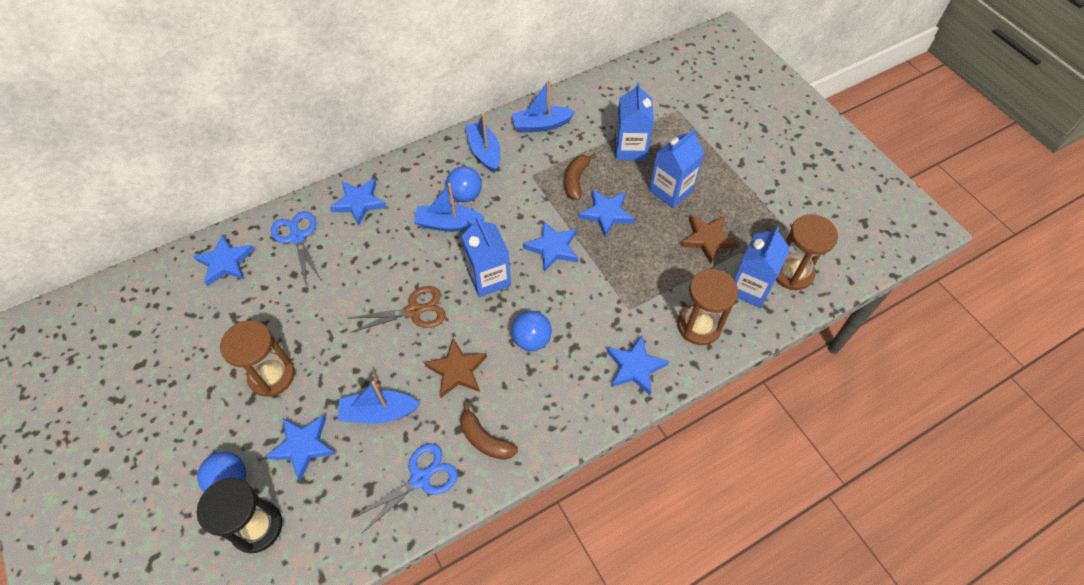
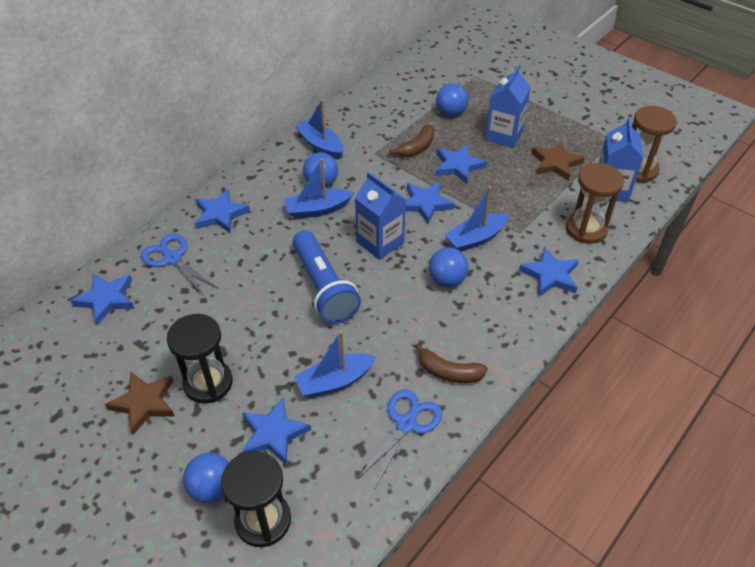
camera: 20 degrees left, 10 degrees down
(272, 376) = (208, 383): brown hourglass -> black hourglass
(414, 311) = (323, 287): brown scissors -> blue flashlight
(457, 370) = (391, 324): brown star -> brown star (144, 403)
(541, 125) = (362, 113): blue boat -> blue boat (475, 238)
(576, 180) = (417, 147): brown banana -> brown banana turned 135 degrees counterclockwise
(630, 148) = (451, 113): blue carton -> blue ball

